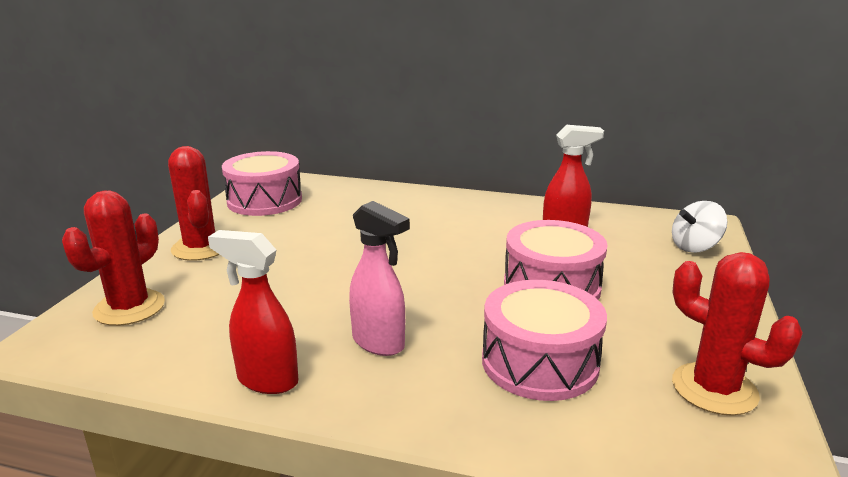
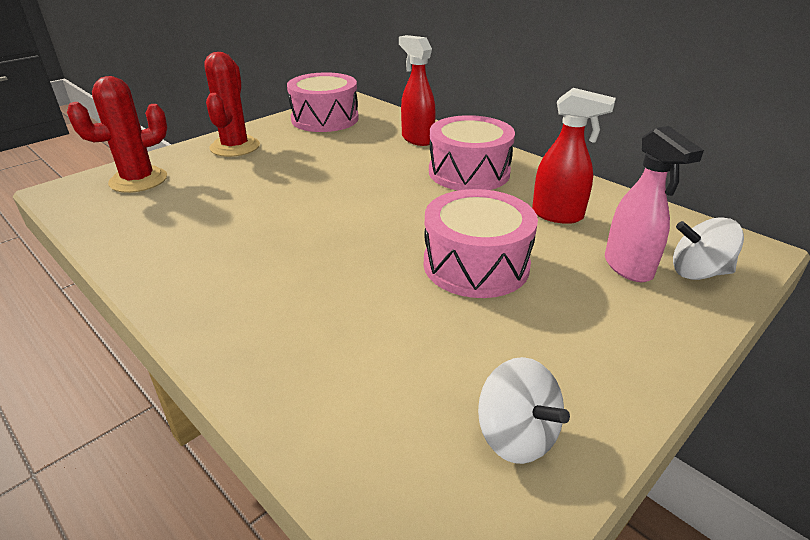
camera: 30 degrees right, 10 degrees up
(266, 380) = (152, 266): red spray bottle -> red spray bottle (417, 139)
(379, 343) = (263, 265): pink spray bottle -> pink spray bottle (628, 268)
(539, 362) = (372, 334): pink drum -> pink drum (469, 172)
(714, 389) = (516, 436): red cactus -> white spinning top

